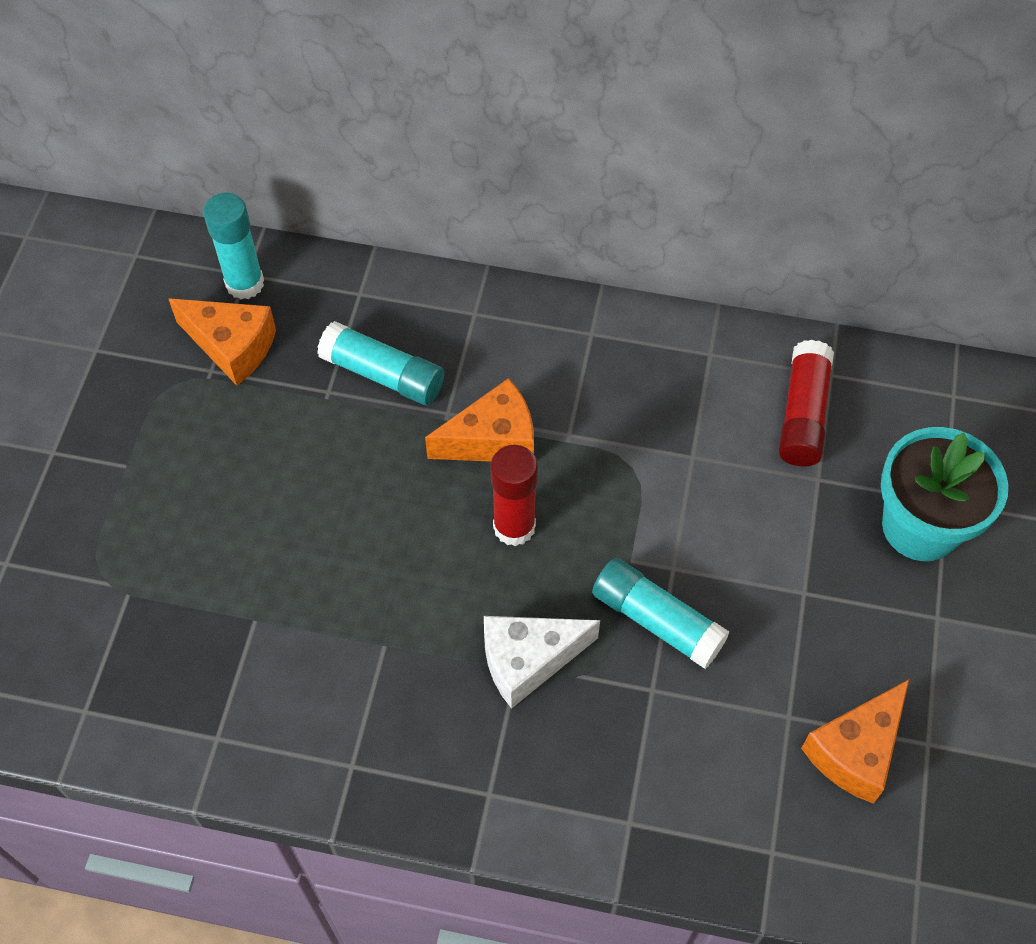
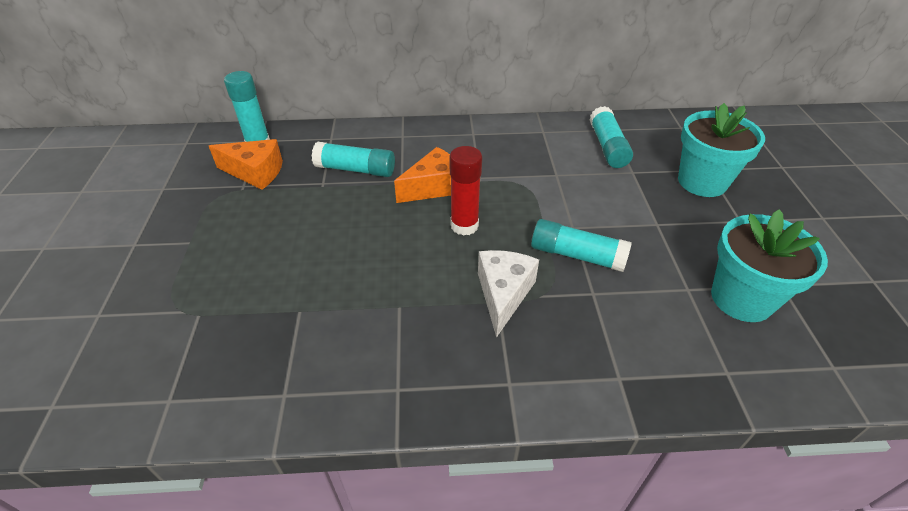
camera: 15 degrees left, 15 degrees down
(528, 661) = (503, 294): white cheese -> white cheese turned 135 degrees clockwise
(802, 414) = (607, 147): red glue stick -> turquoise glue stick
(856, 751) = (741, 298): orange cheese -> turquoise flower pot

